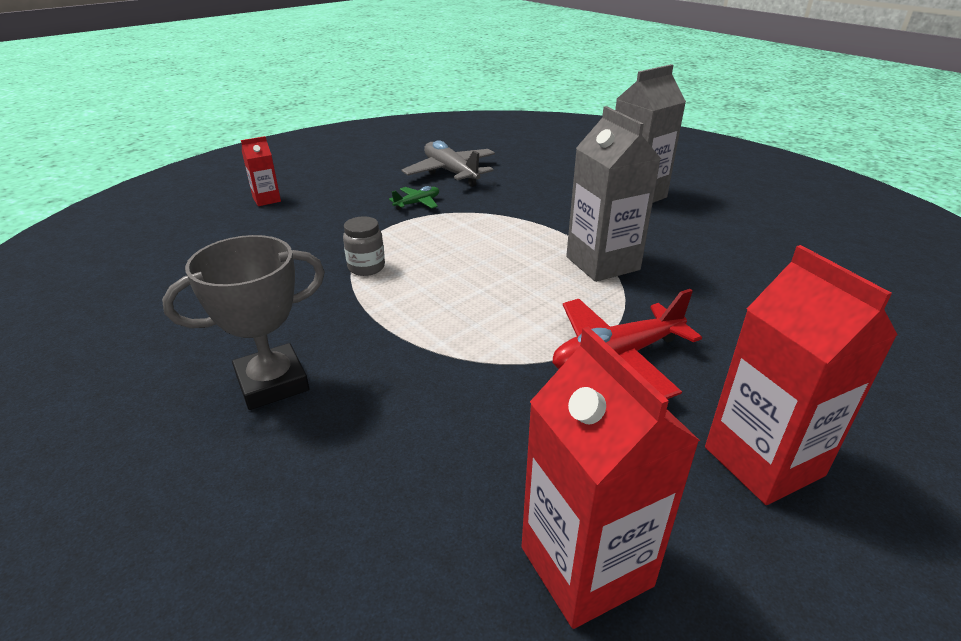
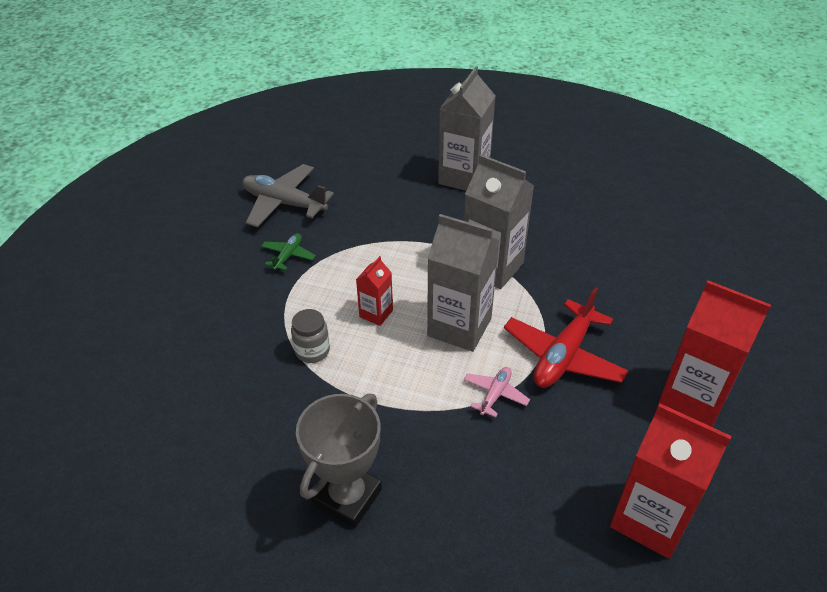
camera: 30 degrees left, 10 degrees up
(266, 200) = (134, 308): red carton -> red carton (376, 313)
(505, 361) = (495, 394): none -> pink plane
(522, 296) = (459, 327): none -> grey carton

